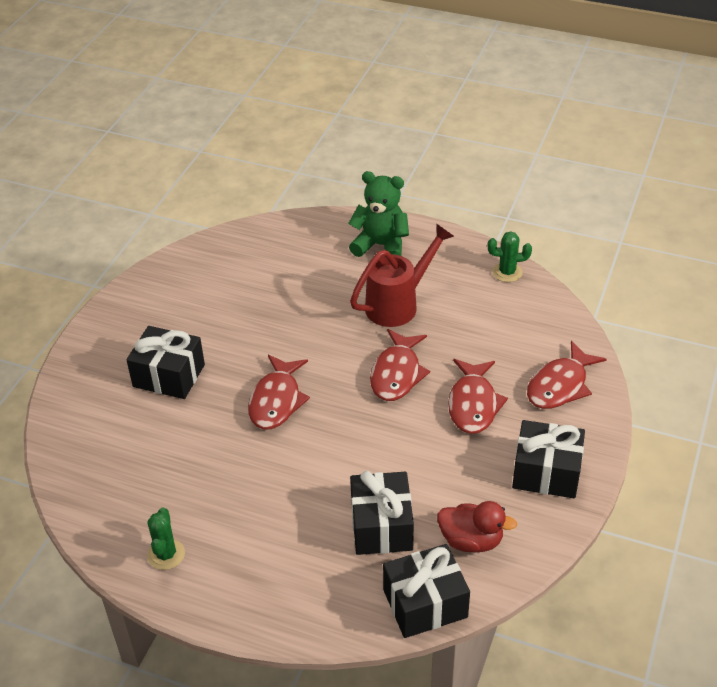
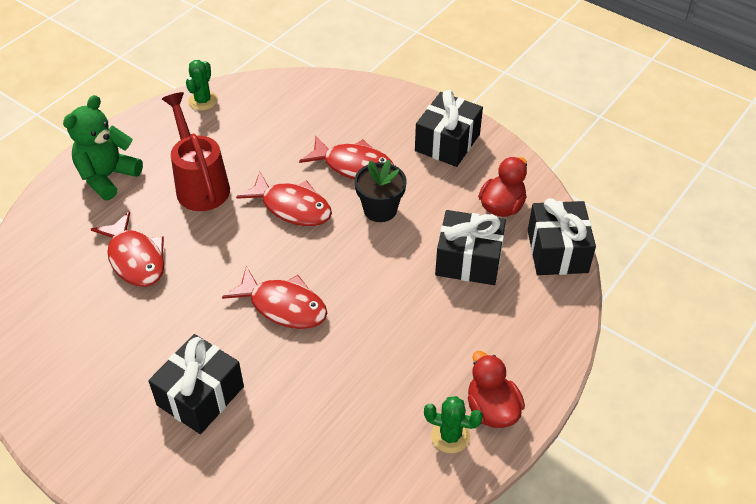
camera: 75 degrees left, 5 degrees up
(202, 581) = (492, 409): none -> red duck
(422, 439) = (380, 209): none -> black flower pot
(560, 385) = (357, 108): red fish -> red fish (135, 259)

